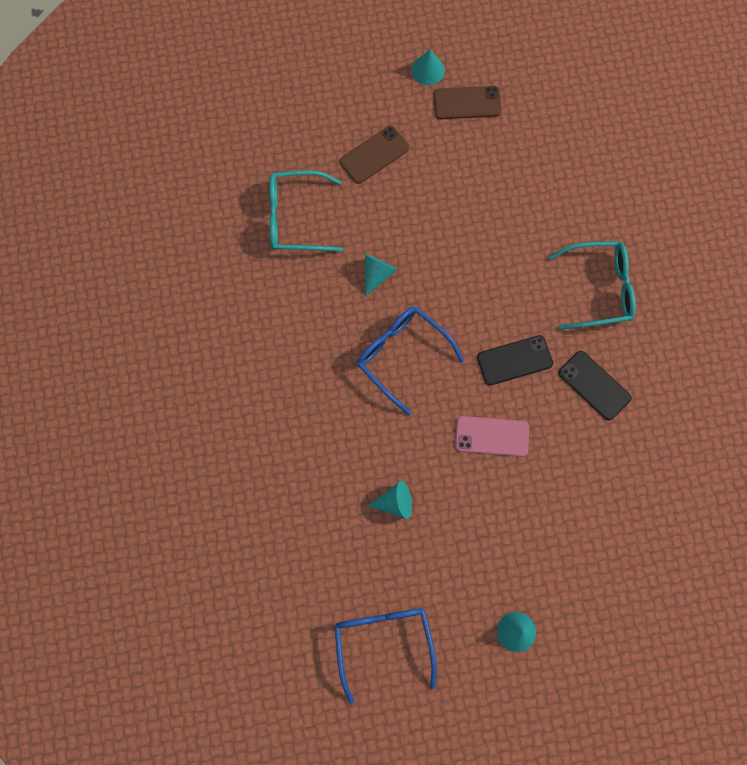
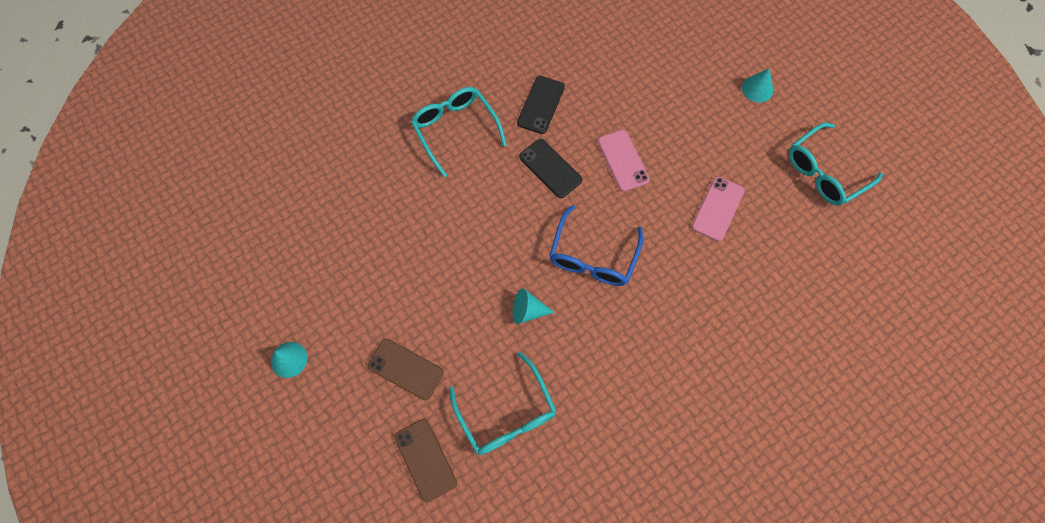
camera: 115 degrees left, 5 degrees down
(383, 642) = (824, 172): blue glasses -> turquoise glasses
(395, 503) = (717, 208): turquoise cone -> pink phone
(467, 103) = (313, 306): brown phone -> brown phone (425, 459)

